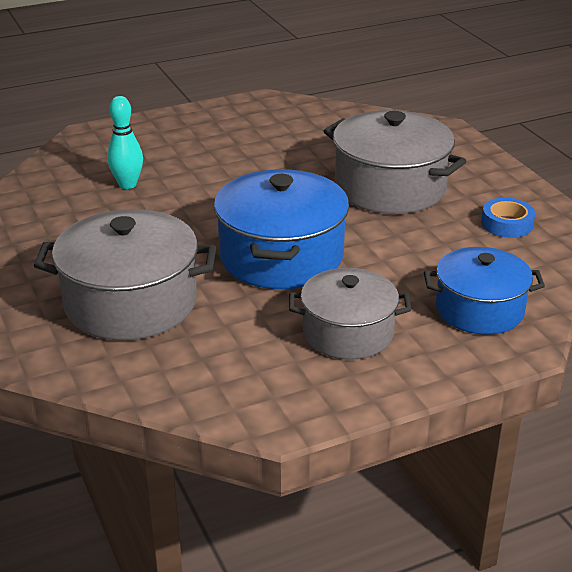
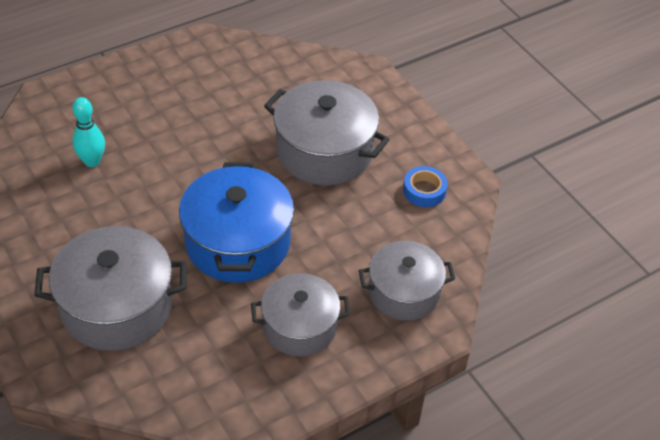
camera: 10 degrees left, 15 degrees up
(479, 309) = (404, 292): blue pot -> grey pot

